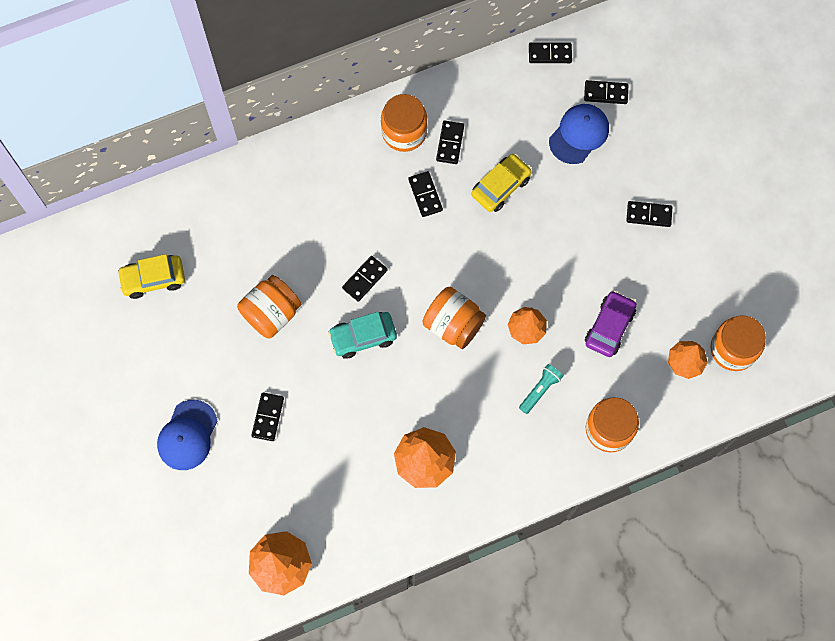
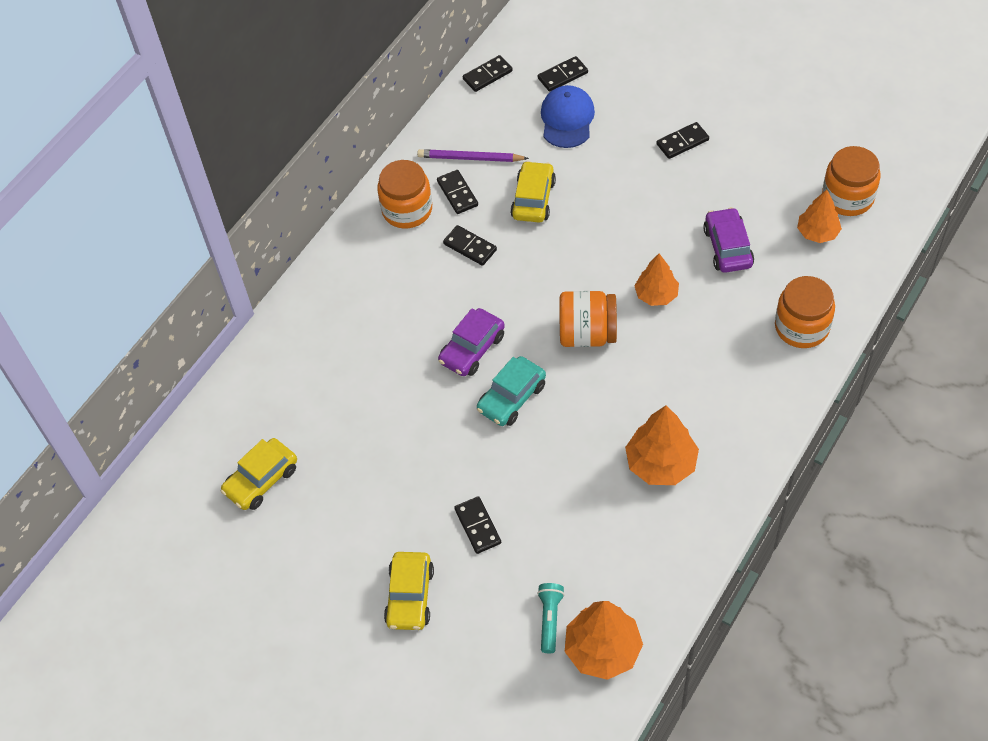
camera: 30 degrees left, 15 degrees down
(187, 435) = (410, 596): blue cap -> yellow car
(271, 313) = (406, 434): orange jar -> none
(365, 279) = (472, 349): black domino -> purple car
(482, 119) = (470, 158): none -> purple pencil
(540, 390) = (713, 335): turquoise flashlight -> turquoise flashlight (550, 619)

